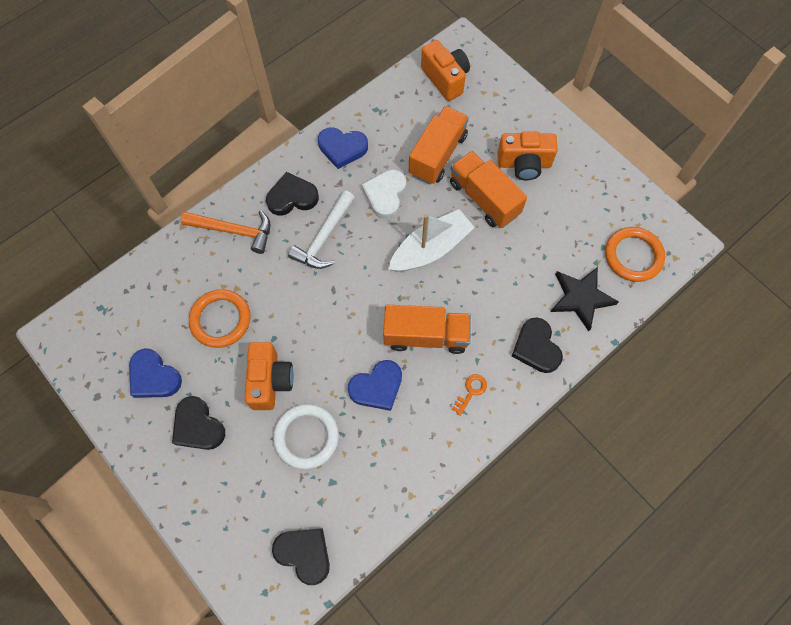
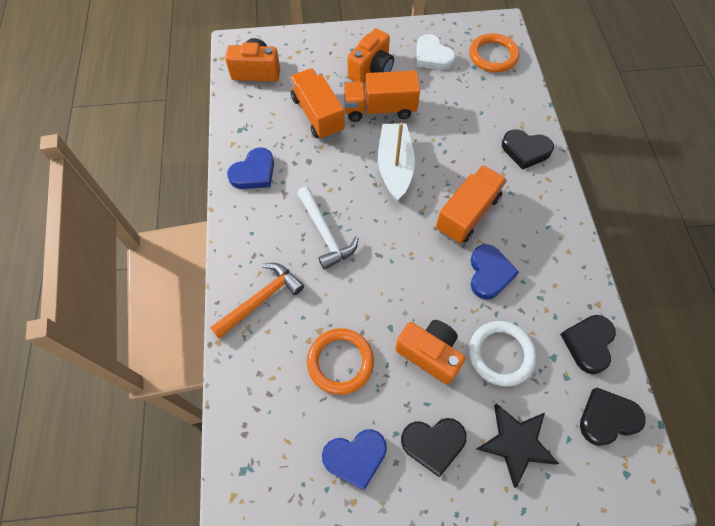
camera: 55 degrees left, 5 degrees down
(292, 197) = (267, 235): black heart -> black heart (588, 344)
(385, 195) = (323, 168): white heart -> white heart (432, 56)
(471, 391) = (534, 212): orange key -> none
(581, 298) = (504, 102): black star -> black star (516, 443)

